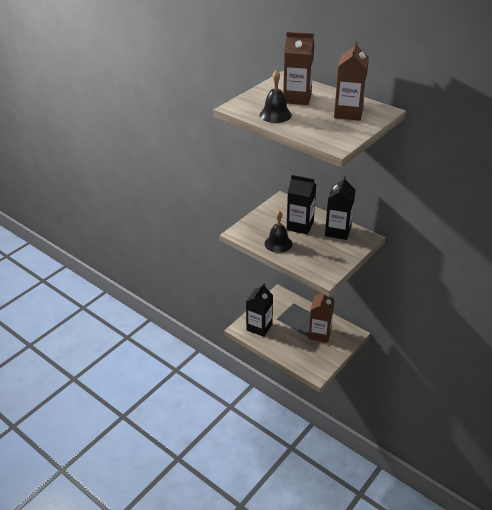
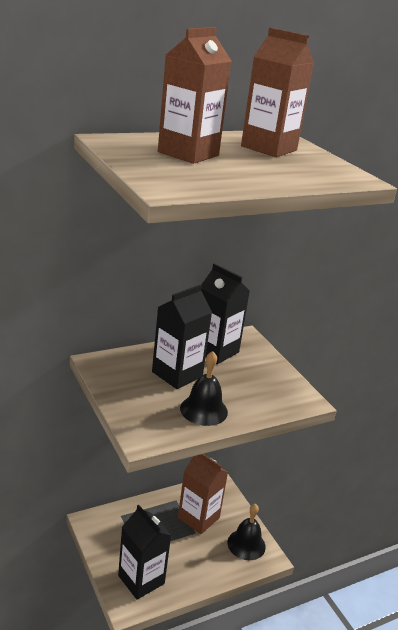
camera: 70 degrees left, 10 degrees down
(275, 115) = (228, 178): black bell -> black bell (246, 544)

